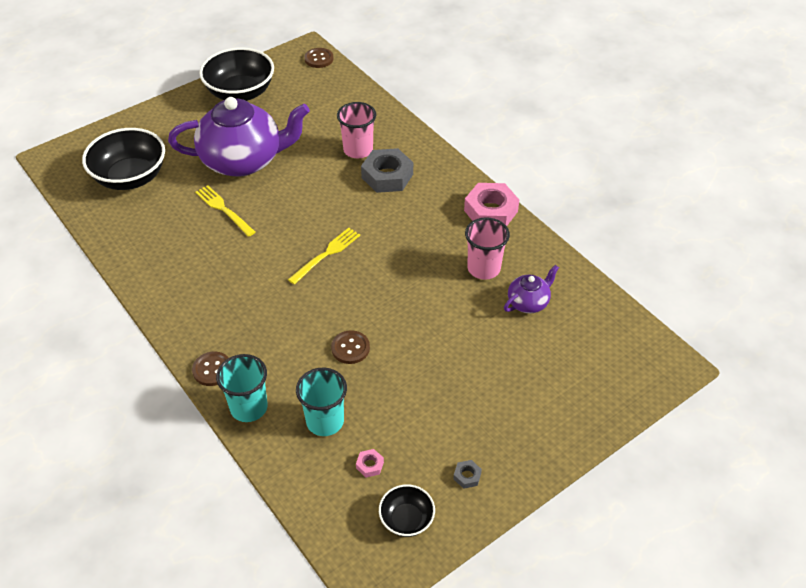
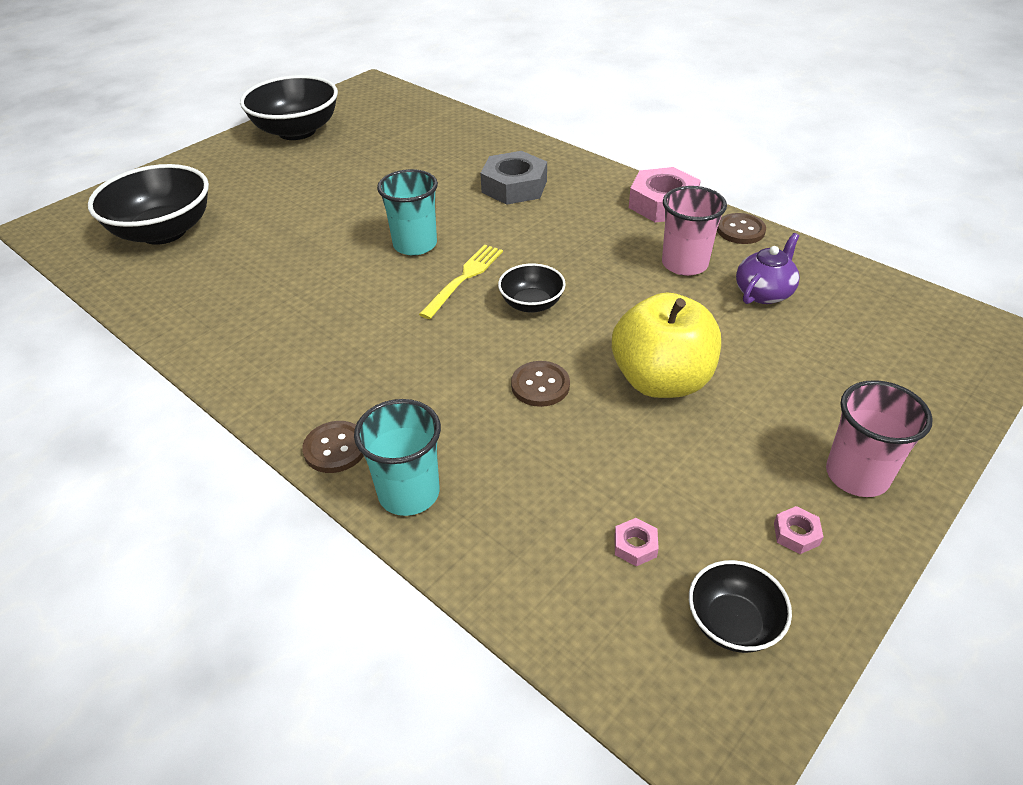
camera: 10 degrees left, 5 degrees down
(223, 209) = (303, 248): yellow fork -> none
(243, 160) = (318, 195): purple teapot -> none
(319, 59) = (387, 91): brown button -> brown button (740, 230)
(325, 421) = (538, 492): turquoise cup -> turquoise cup (415, 245)
(358, 150) = (466, 166): pink cup -> pink cup (857, 475)
(365, 284) = (531, 304): none -> black bowl
(429, 359) = (661, 380): none -> yellow apple
(467, 476) = (796, 534): grey nut -> pink nut

